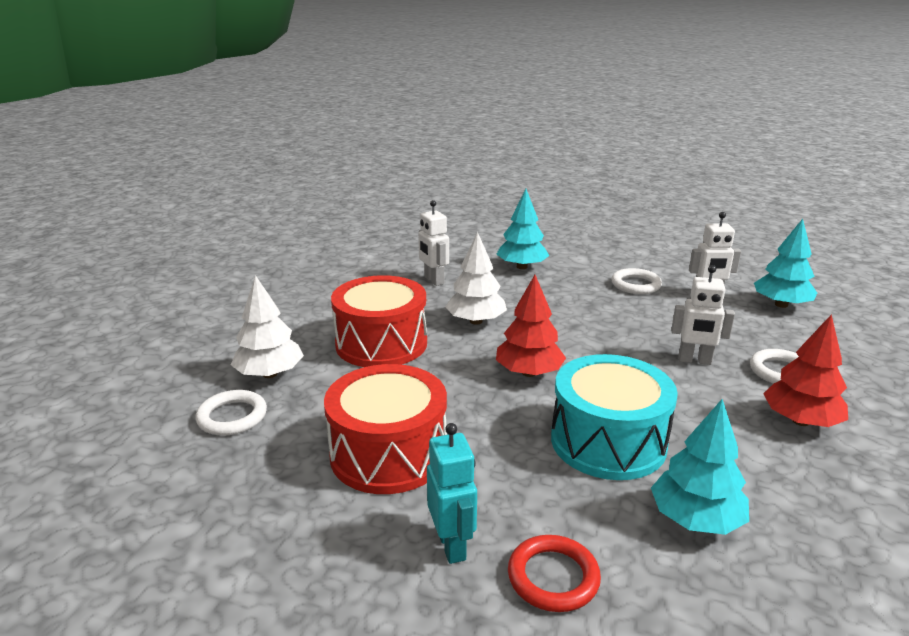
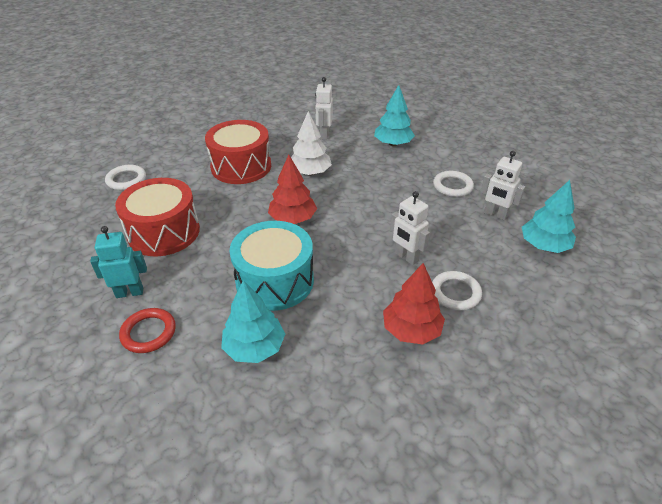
camera: 35 degrees right, 15 degrees up
(269, 374) = (168, 162): white tree -> none
(452, 545) = (129, 292): turquoise robot -> turquoise robot turned 120 degrees counterclockwise

